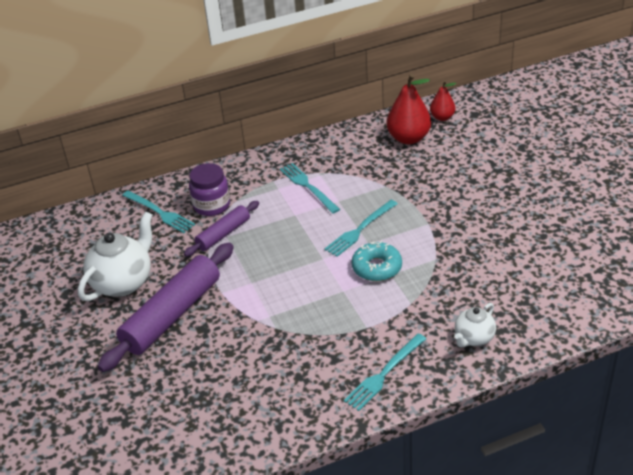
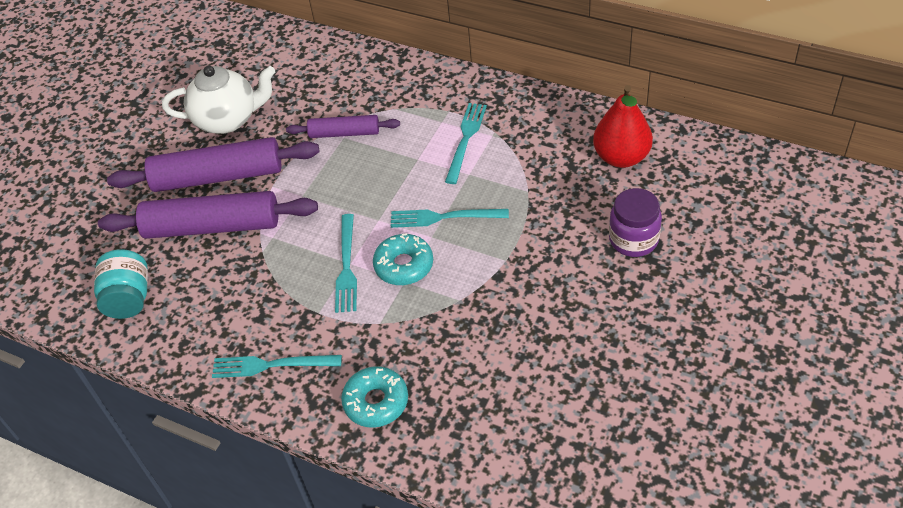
camera: 50 degrees right, 10 degrees up
(159, 212) = (330, 75): turquoise fork -> turquoise fork (346, 266)
(211, 205) = (373, 98): purple jar -> purple jar (633, 240)
(217, 342) = (212, 227): none -> purple rolling pin
(225, 422) = (129, 298): none -> turquoise jar
(442, 117) = (687, 158): red pear -> none
(473, 338) = (376, 402): white teapot -> turquoise donut

